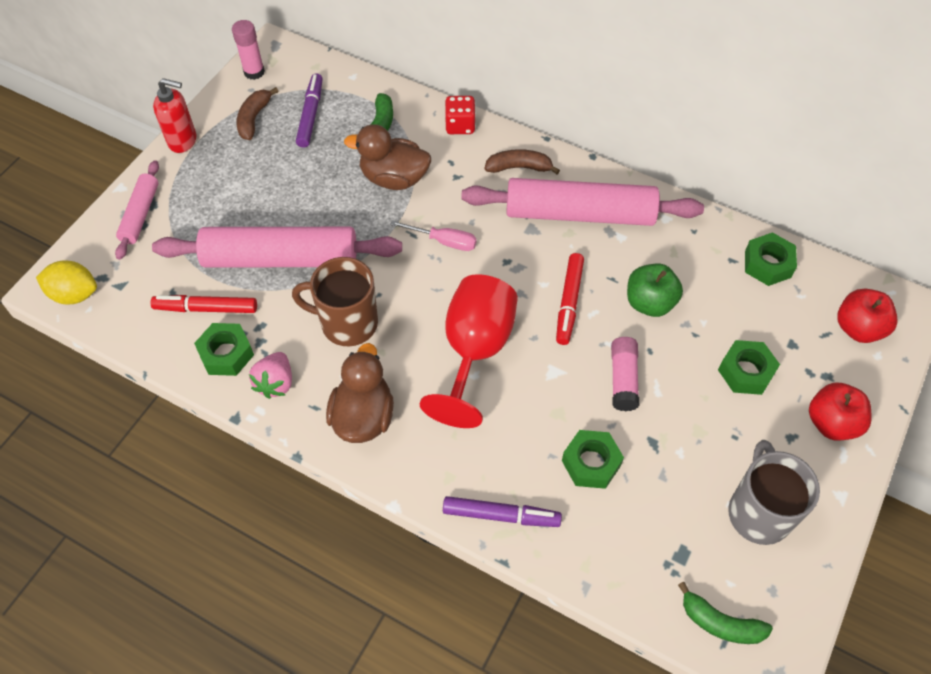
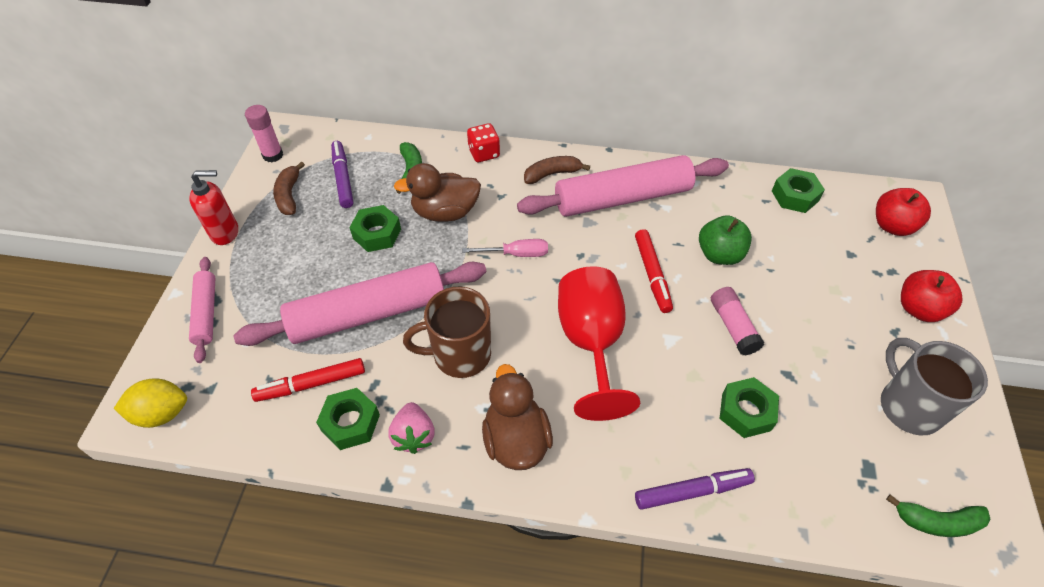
camera: 20 degrees left, 5 degrees down
(746, 372) = (828, 288): green nut -> green nut (377, 234)

